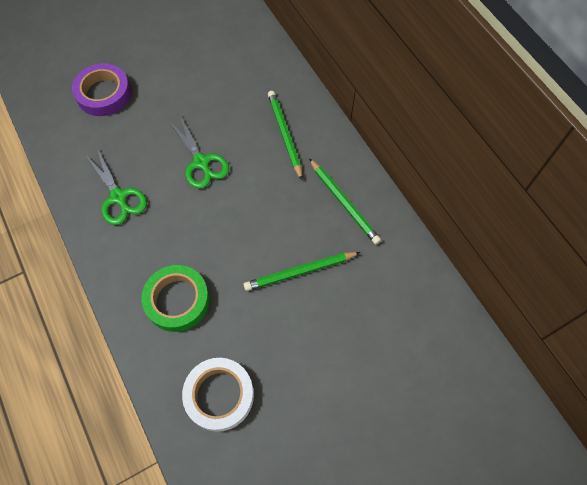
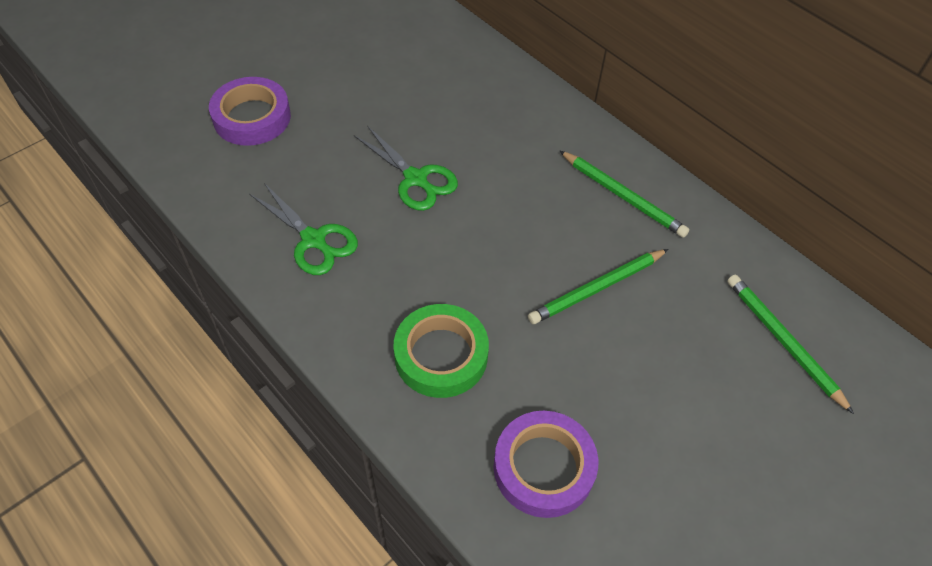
camera: 15 degrees left, 10 degrees down
(219, 395) = (543, 467): white tape -> purple tape
(285, 135) = (516, 129): green pencil -> green pencil (783, 342)

